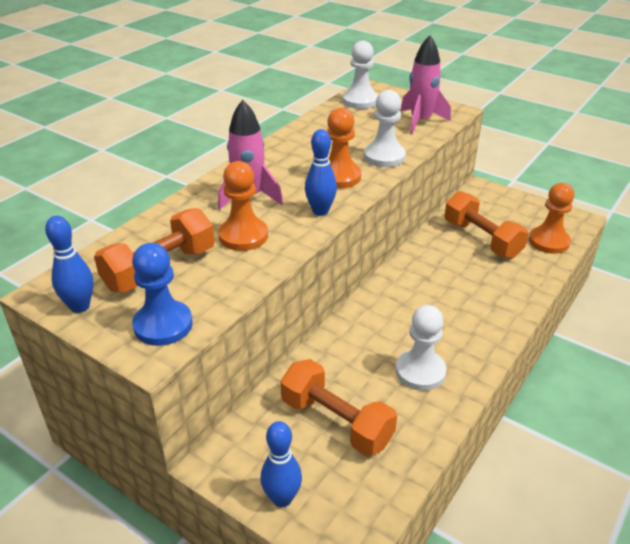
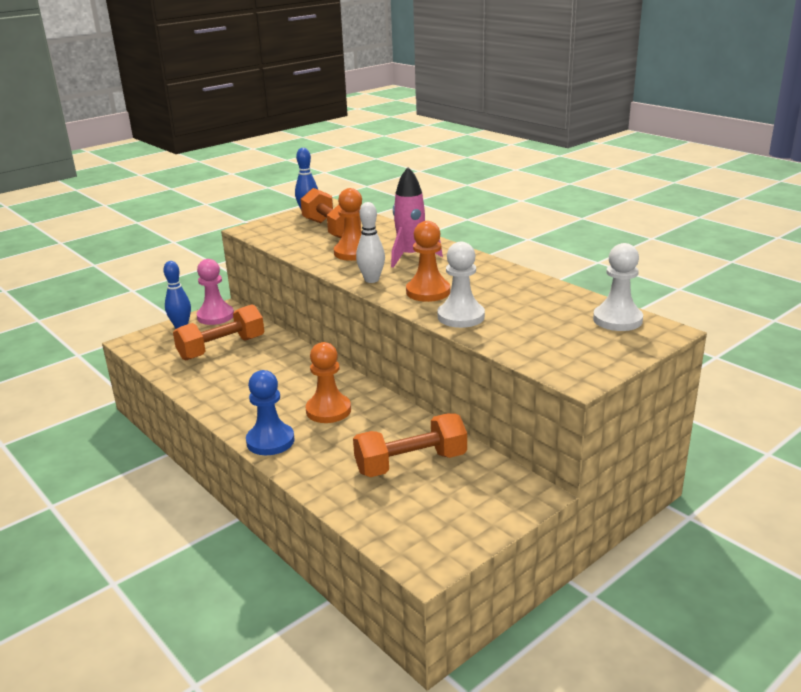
camera: 105 degrees right, 10 degrees down
(163, 325) = (272, 231): blue pawn -> blue pawn (270, 441)
(240, 465) = (215, 316): none -> pink pawn
(320, 211) = (371, 280): blue bowling pin -> white bowling pin
(420, 121) = (548, 349): pink rocket -> none
(420, 371) = (241, 387): white pawn -> none
(549, 241) = (384, 517): orange pawn -> orange pawn (328, 410)

